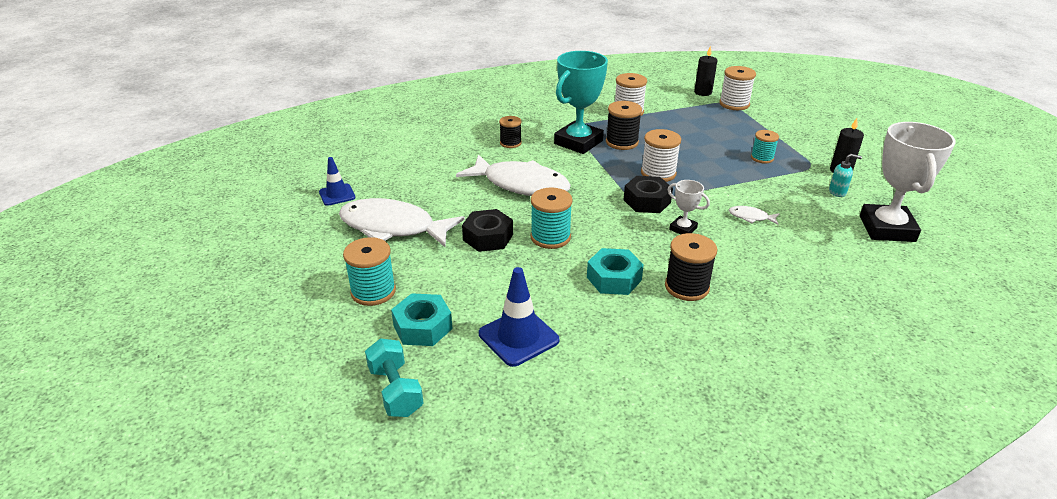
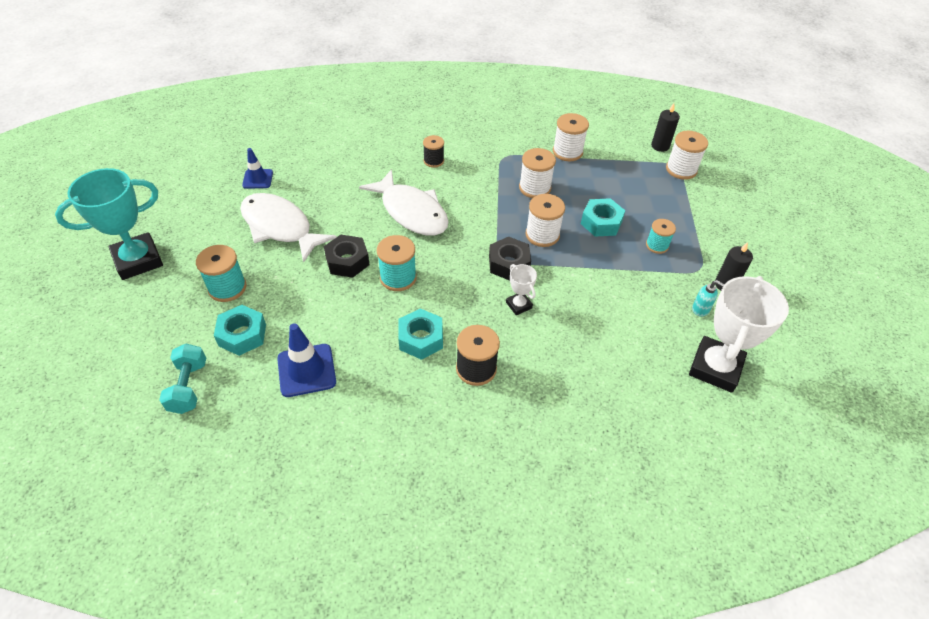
camera: 20 degrees right, 15 degrees up
(578, 142) = (494, 177): turquoise trophy -> turquoise trophy (138, 260)
(622, 142) = (534, 188): black spool -> white spool
(701, 153) = (601, 222): none -> turquoise nut
(751, 217) = (591, 312): white fish -> none

